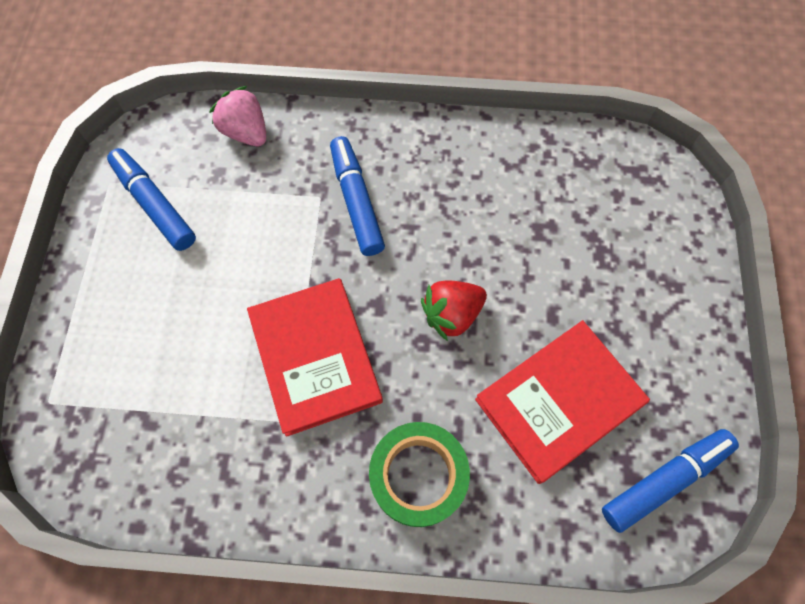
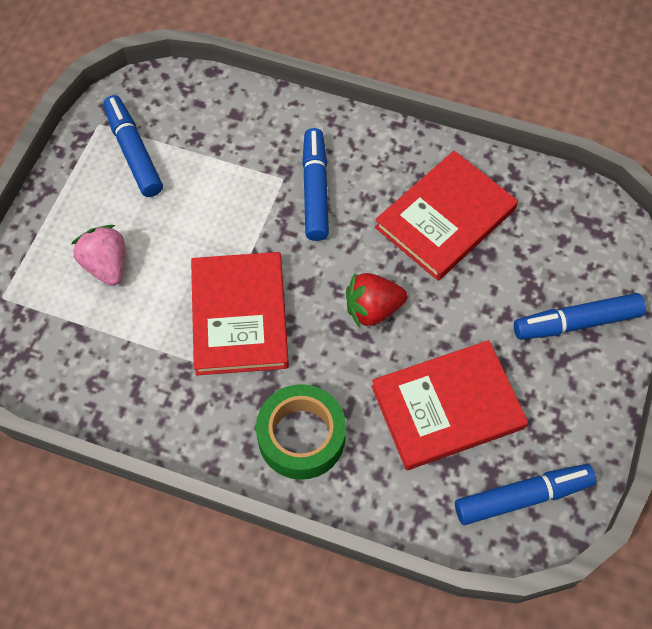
camera: 15 degrees right, 5 degrees down
(246, 132) = (232, 105): pink strawberry -> pink strawberry (106, 265)
(496, 200) = (445, 218): none -> red book
(658, 277) = (577, 322): none -> blue marker

